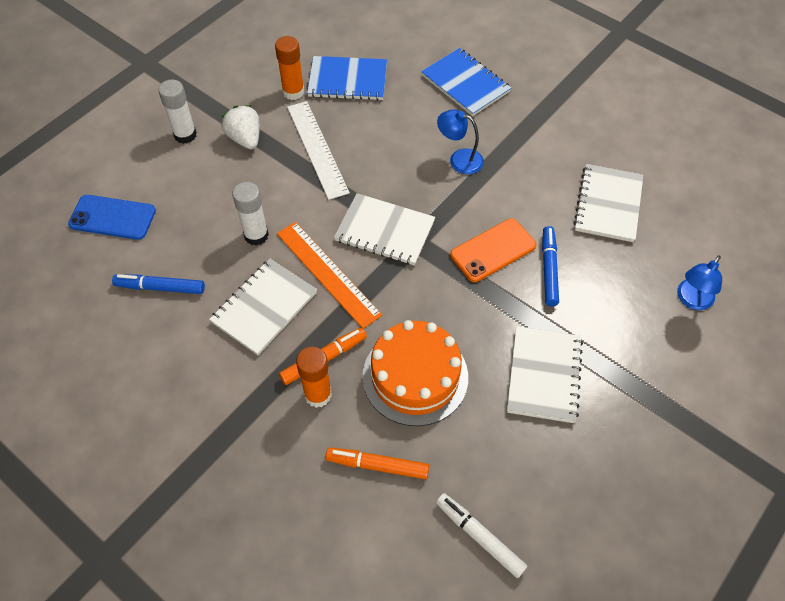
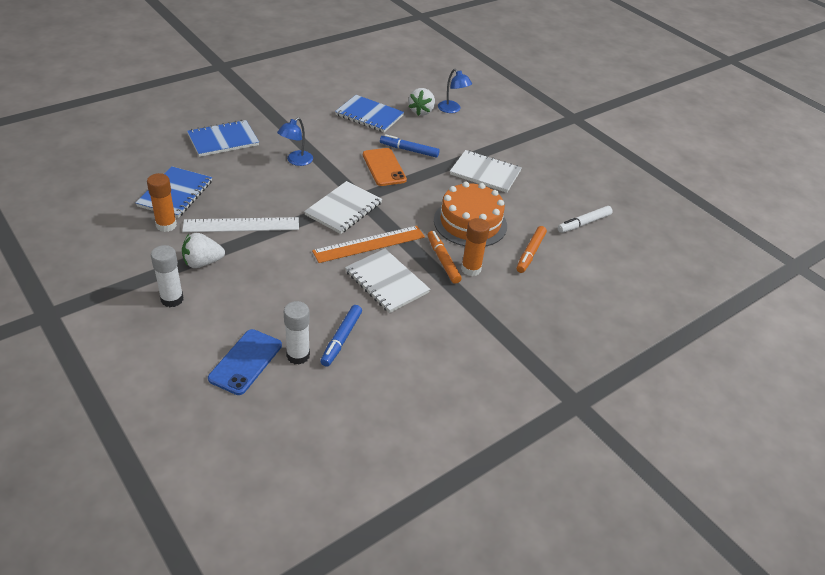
camera: 80 degrees left, 15 degrees down
(256, 235) = (314, 274): white glue stick -> white glue stick (298, 355)
(608, 204) = (369, 115): white notebook -> blue notebook
(659, 262) = (421, 111): none -> white strawberry

